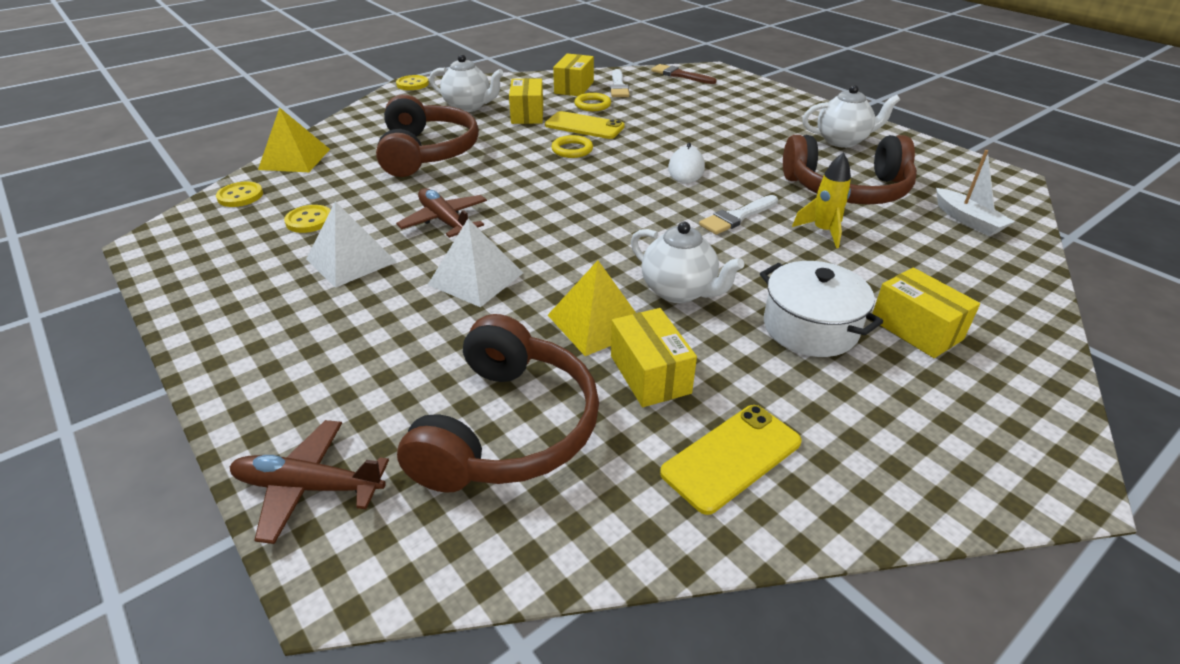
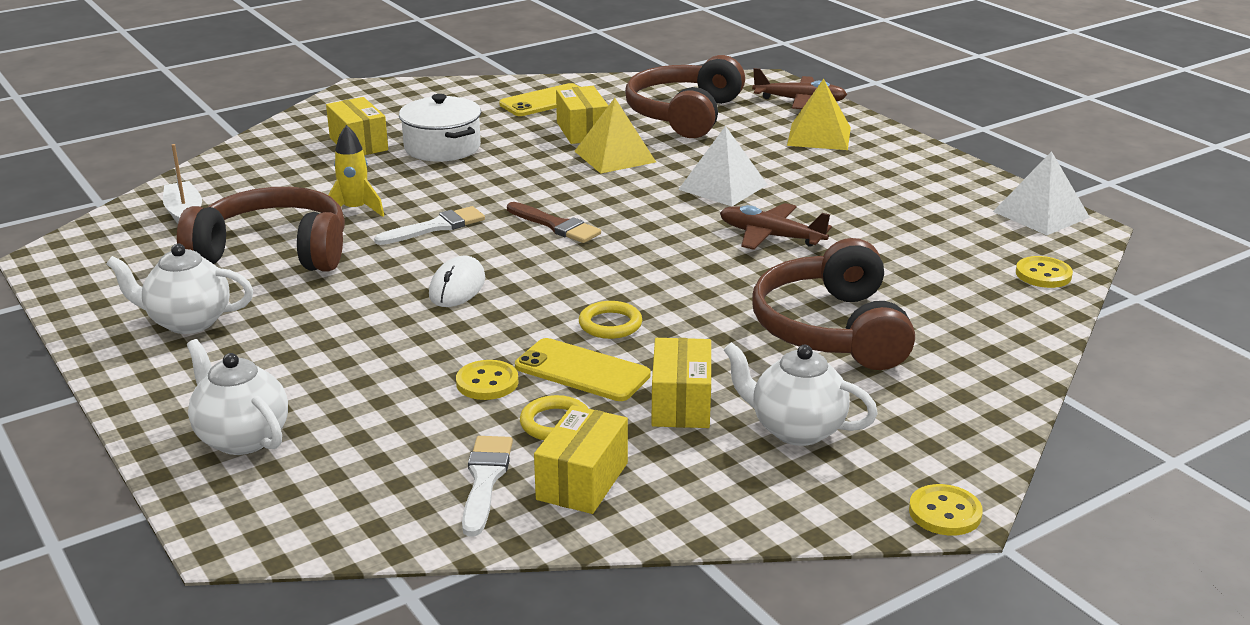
camera: 175 degrees left, 10 degrees down
(294, 159) = (1026, 326): yellow pyramid -> yellow pyramid (819, 136)
(309, 221) = (928, 242): yellow button -> yellow button (487, 382)
(351, 260) = (853, 205): white pyramid -> white pyramid (1041, 214)
(444, 221) = (770, 236): brown plane -> brown plane turned 150 degrees clockwise
(679, 291) = (536, 171): white teapot -> white teapot (242, 438)
(680, 75) = (328, 516): brown brush -> brown brush (556, 225)

